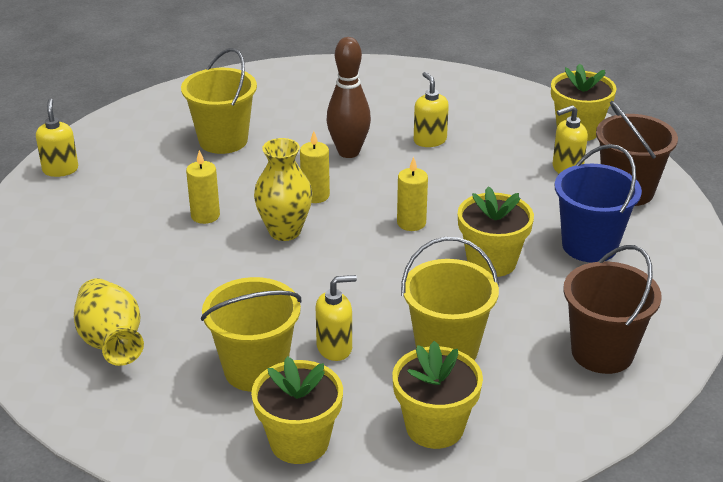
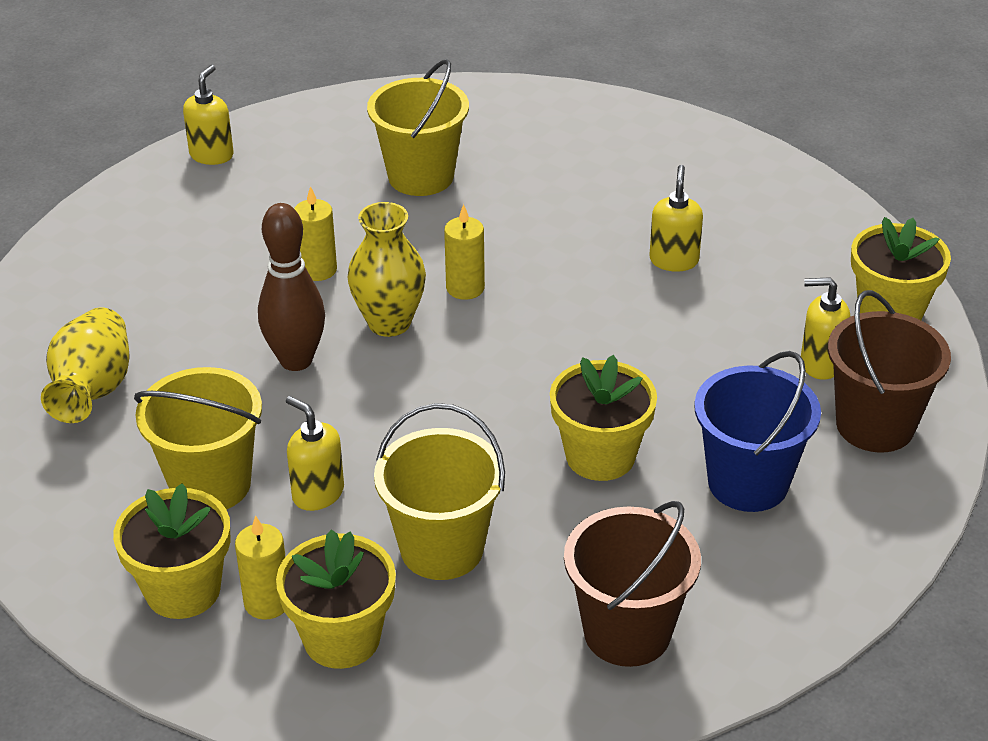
camera: 30 degrees right, 5 degrees up
(335, 348) = (317, 493): yellow soap dispenser -> yellow soap dispenser turned 150 degrees counterclockwise
(348, 152) = (556, 242): brown bowling pin -> brown bowling pin (296, 360)
(411, 223) = (548, 367): yellow candle -> yellow candle (267, 602)

